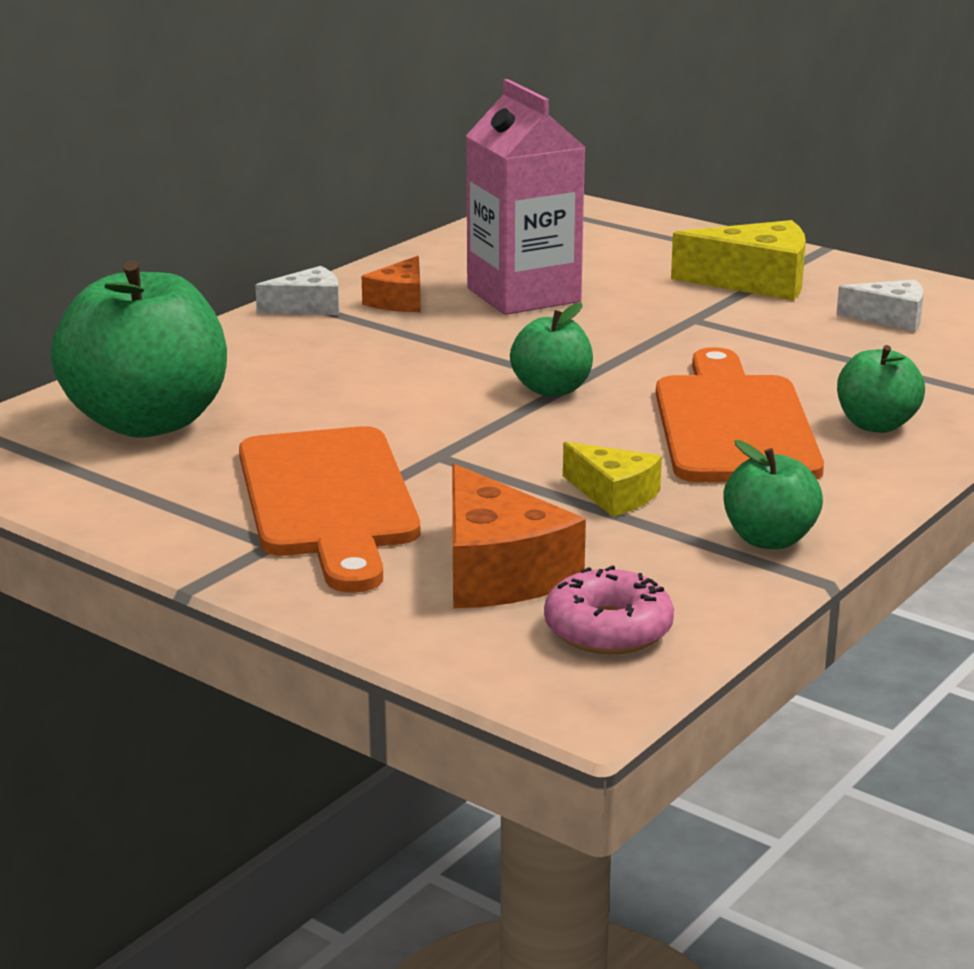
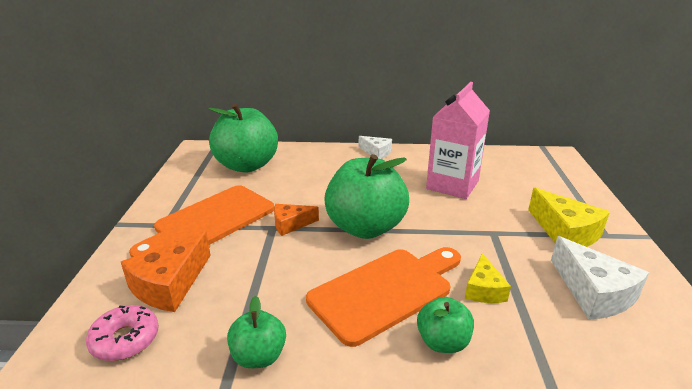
camera: 55 degrees right, 5 degrees up
(400, 301) = (407, 165): orange cheese -> orange cheese (291, 224)
(551, 389) = (365, 227): green apple -> green apple, size x1.99
(614, 494) = (271, 286): yellow cheese -> yellow cheese (484, 289)
(890, 318) = (593, 292): white cheese -> white cheese, size x1.65

